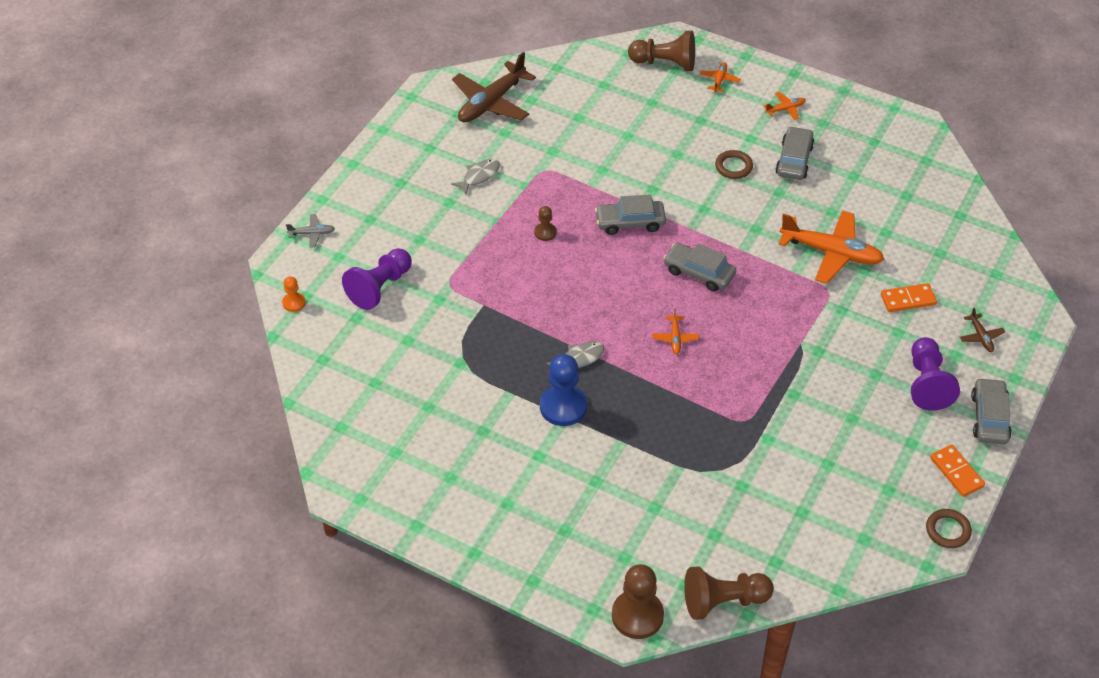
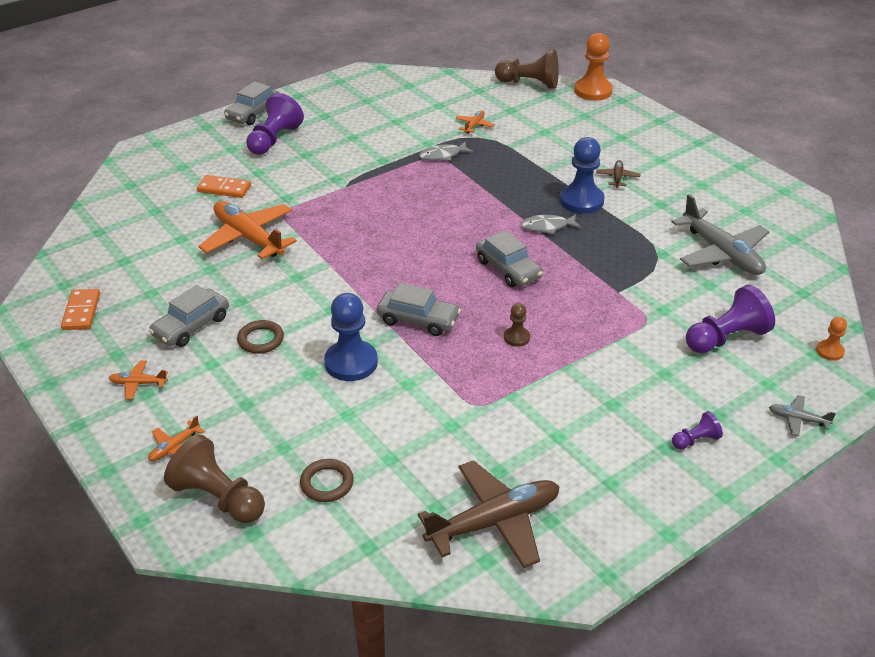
camera: 155 degrees left, 10 degrees down
(382, 194) = (695, 440): none -> purple pawn
(405, 382) = (722, 253): none -> grey plane
(479, 176) = (561, 423): grey fish -> grey fish (442, 155)
(637, 615) = (593, 91): brown pawn -> orange pawn
(654, 171) = (351, 362): none -> blue pawn
(675, 338) = (450, 218): orange plane -> orange plane (474, 125)
(699, 273) = (386, 257): grey car -> grey car (508, 269)
(948, 530) = (349, 76): brown ring -> brown ring (327, 483)
(956, 472) = (311, 96): orange domino -> orange domino (81, 311)
(981, 337) = (198, 153): brown plane -> brown plane (617, 177)

